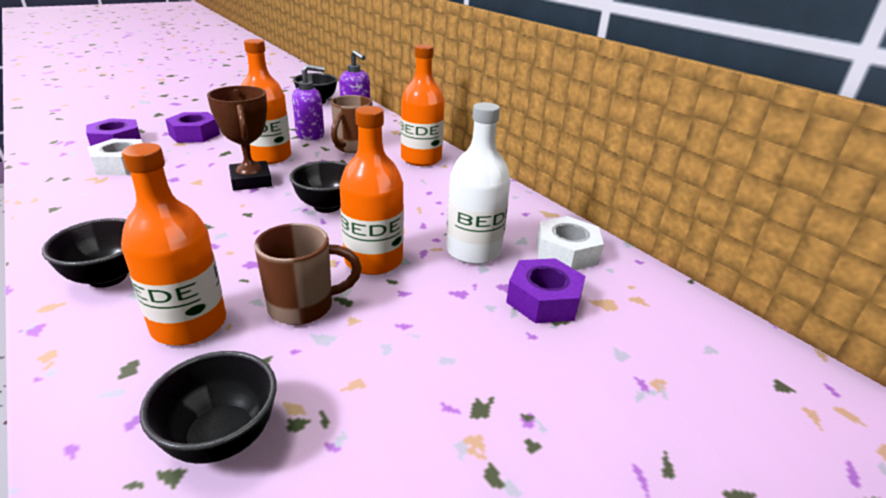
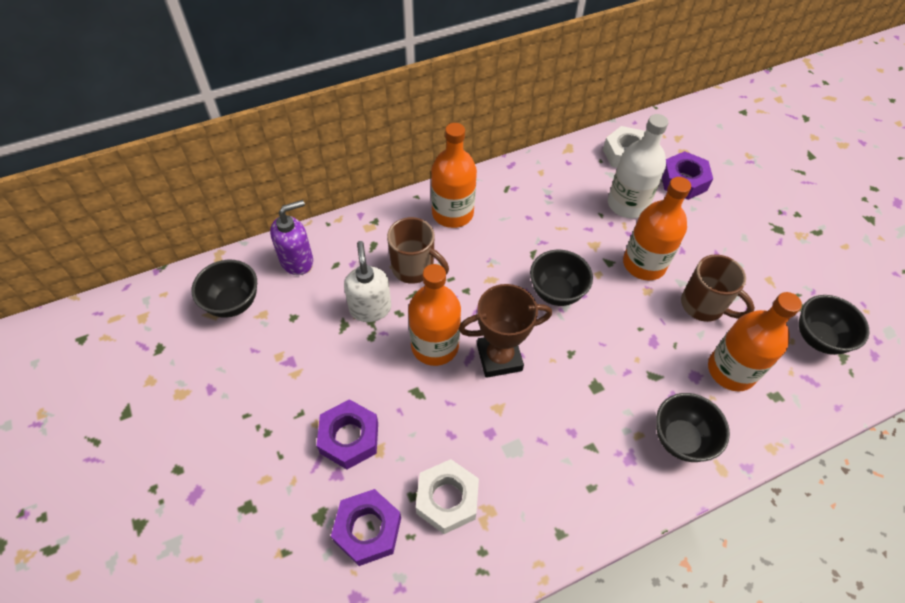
camera: 80 degrees left, 25 degrees up
(304, 306) = (704, 306): brown mug -> brown mug turned 135 degrees clockwise
(310, 135) = (370, 308): purple soap dispenser -> white soap dispenser

